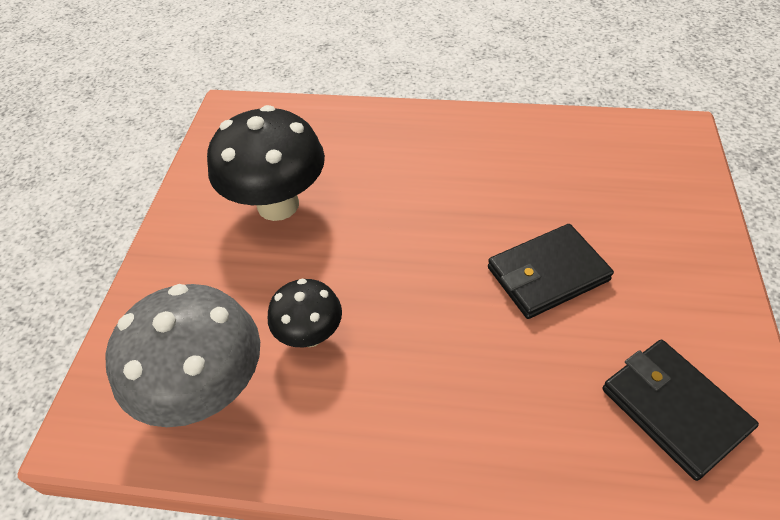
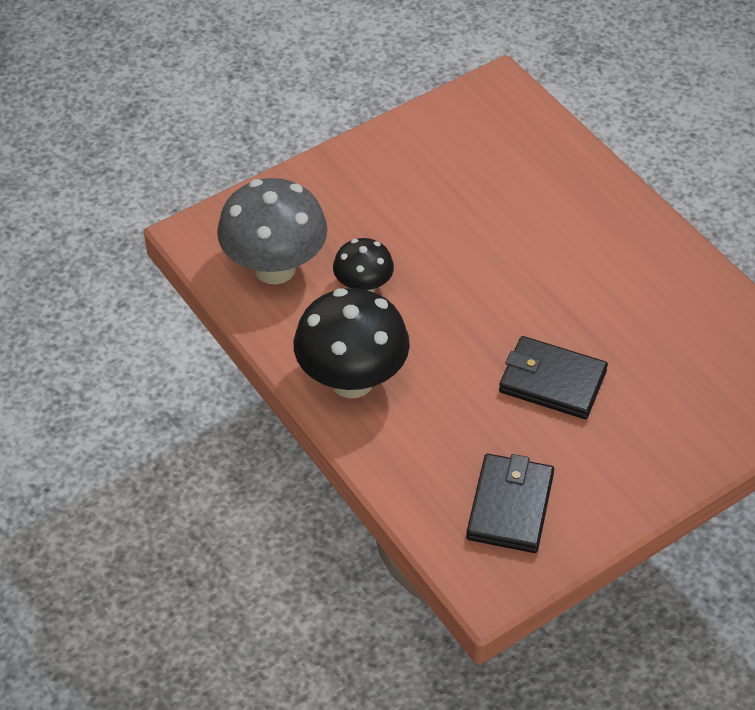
camera: 45 degrees right, 0 degrees up
(278, 205) = (443, 189): black mushroom -> black mushroom (352, 380)

